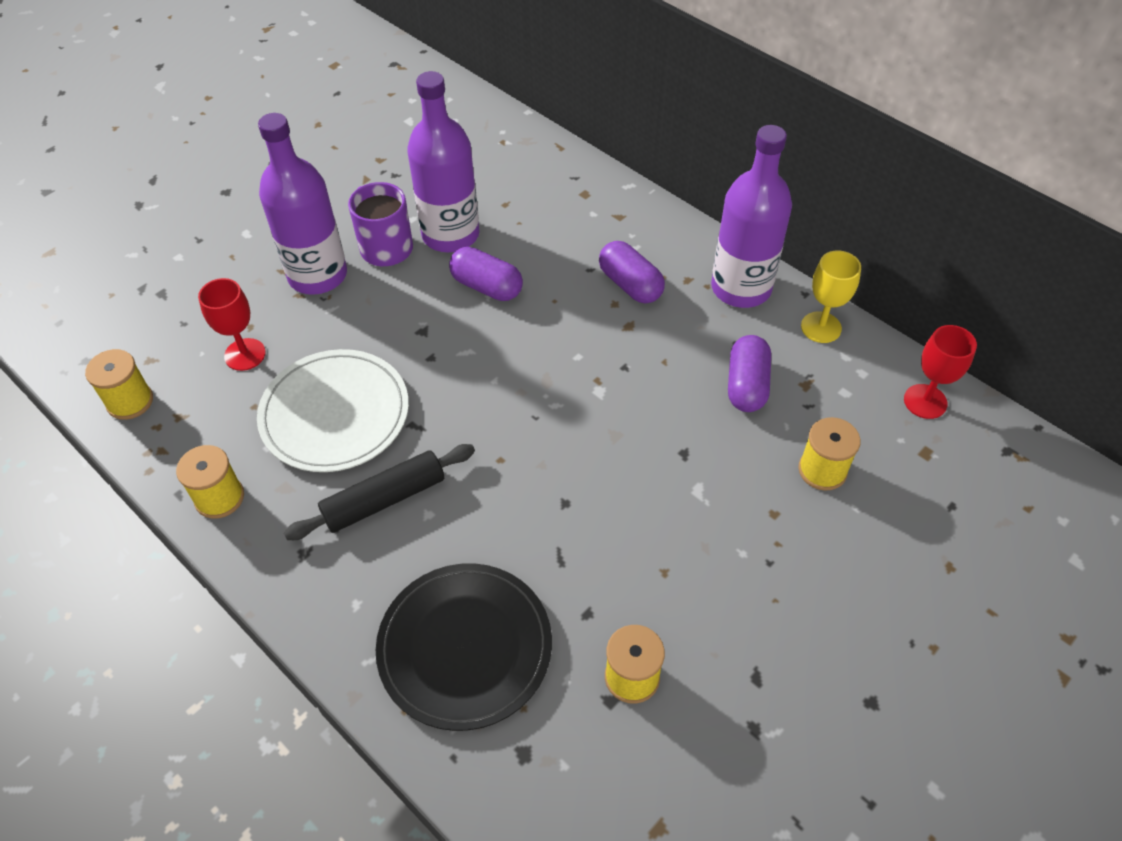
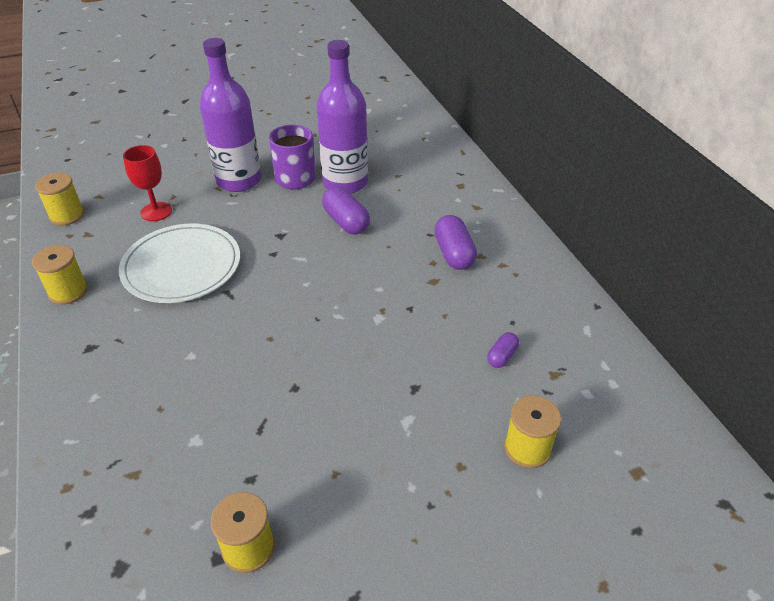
camera: 25 degrees right, 10 degrees down
(384, 499) = (169, 334): black rolling pin -> none
(465, 647) = (141, 462): black plate -> none
(741, 288) = (543, 284): purple bottle -> none
(746, 385) = (502, 356): purple capsule -> purple capsule, size x0.56
(821, 327) = (596, 335): yellow goblet -> none
(925, 401) = (661, 428): red goblet -> none

